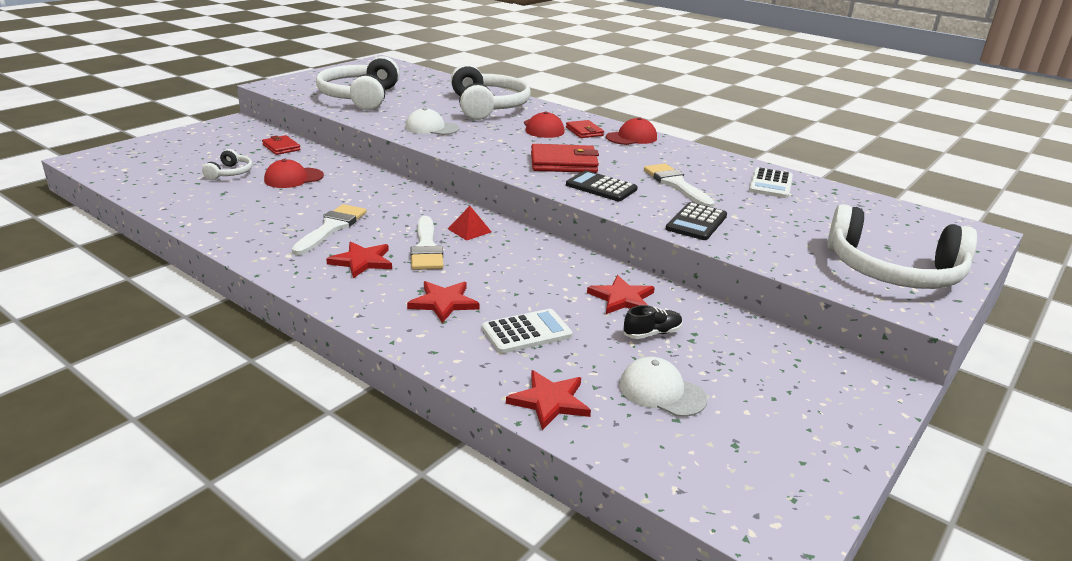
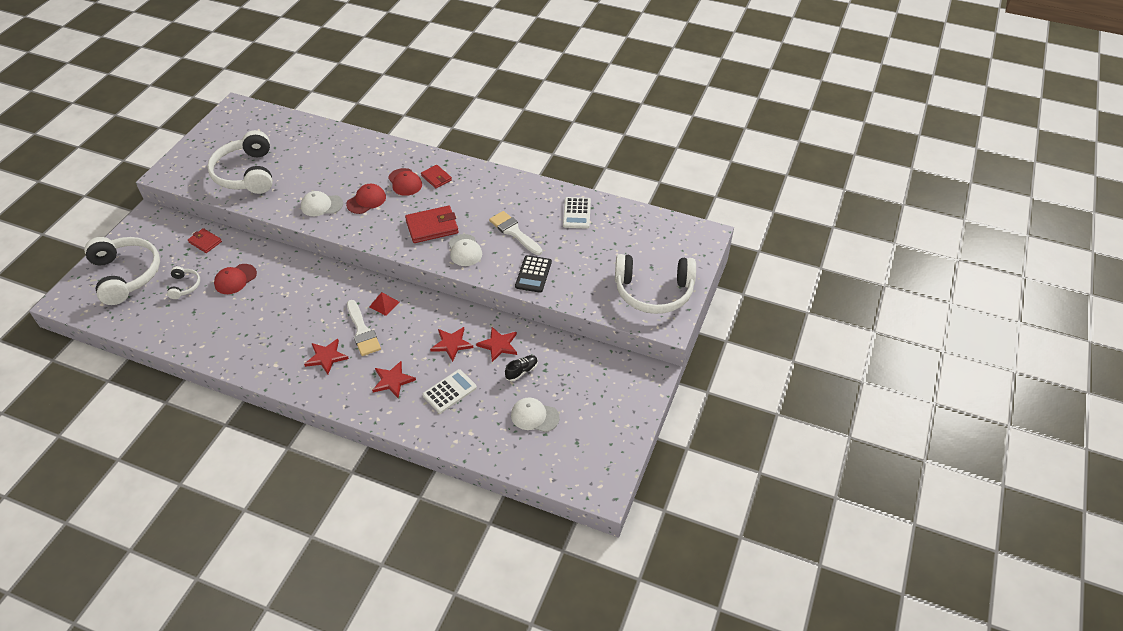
camera: 15 degrees left, 20 degrees up
(331, 228) = (290, 328): white brush -> none
(488, 106) = (353, 160): white headphones -> white headphones (126, 275)
(549, 401) = (477, 441): red star -> red star (451, 344)
(601, 187) = (465, 250): black calculator -> white cap
(631, 137) = (472, 177): red cap -> red cap (366, 200)

